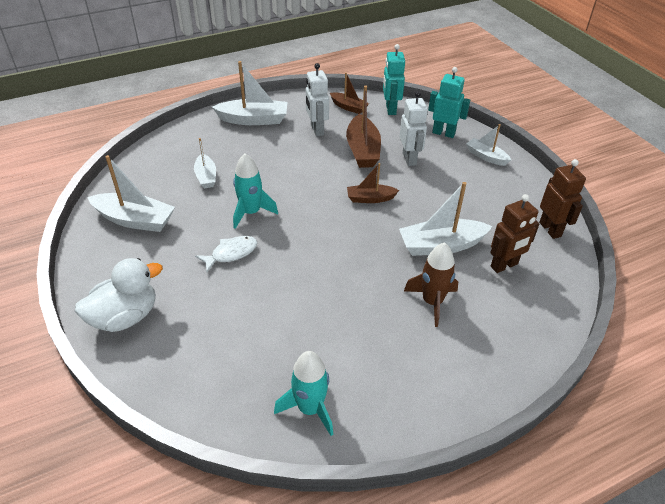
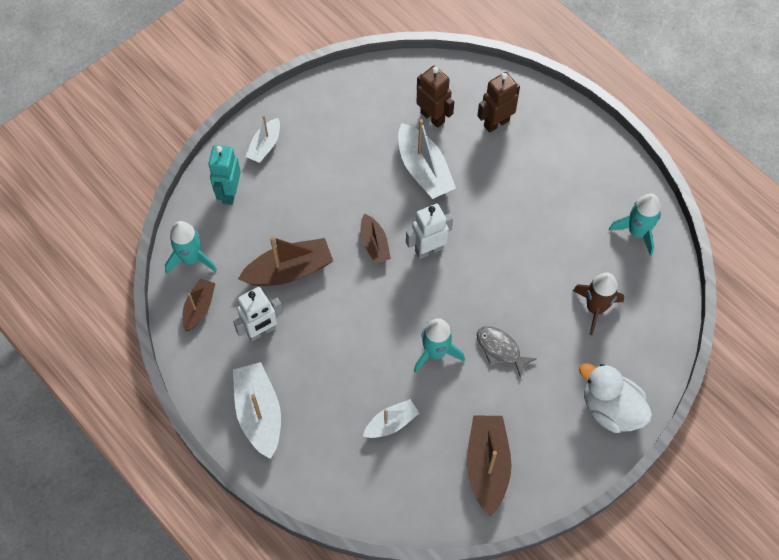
camera: 105 degrees left, 20 degrees up
(135, 220) = (487, 466): white boat -> brown boat
(231, 253) = (500, 349): white fish -> grey fish
(390, 109) = (191, 258): turquoise robot -> turquoise rocket
(409, 159) = (292, 219): white robot -> white robot (428, 249)
(432, 302) = (497, 167): brown rocket -> brown rocket (595, 308)
(550, 229) = (369, 84): brown robot -> brown robot (496, 123)

